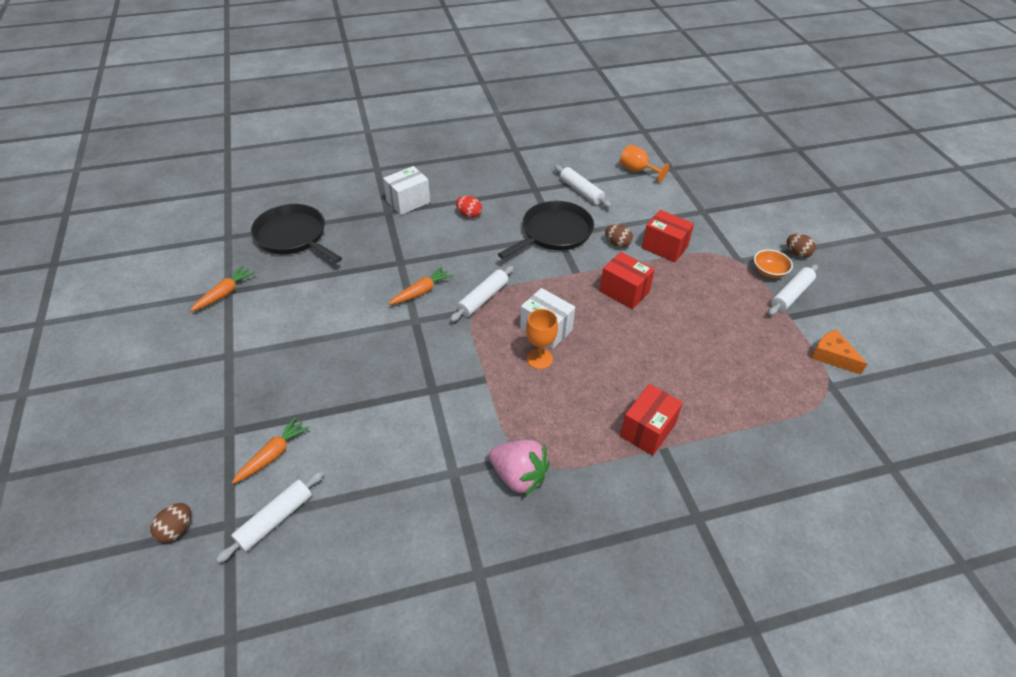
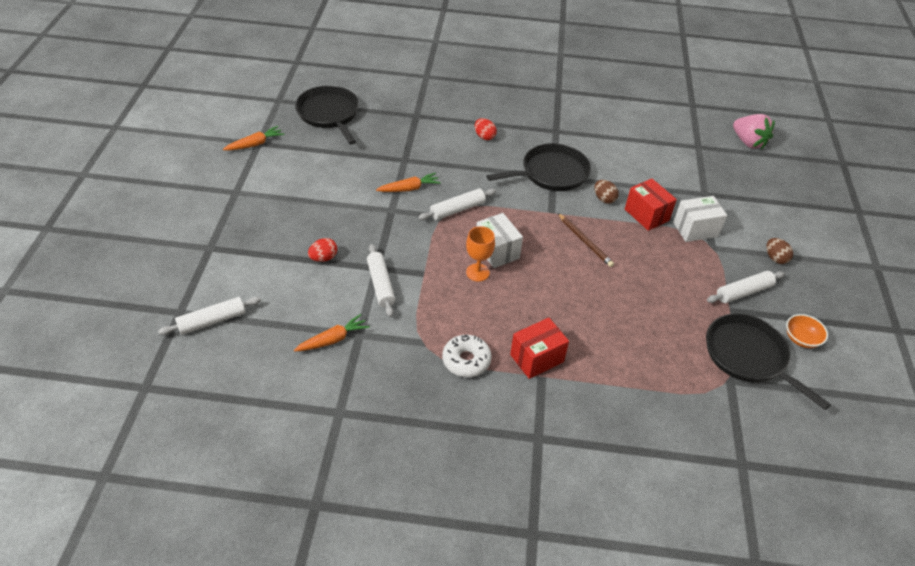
camera: 20 degrees right, 0 degrees up
(176, 529) = (142, 303): brown egg -> none
(273, 455) = (233, 275): orange carrot -> orange carrot (333, 339)
(368, 398) = (323, 258): none -> red egg
(408, 202) = (438, 111): white box -> white box (695, 229)
(518, 476) = (409, 355): pink strawberry -> pink strawberry (748, 142)
(580, 459) = (466, 360): none -> white donut
(581, 191) = (597, 144): white rolling pin -> white rolling pin (380, 284)
(624, 292) = (585, 241): red box -> brown pencil
(637, 170) = (663, 140): orange goblet -> none
(769, 272) = (735, 266): orange bowl -> orange bowl (801, 339)
(832, 356) = (748, 356): orange cheese -> black pan

